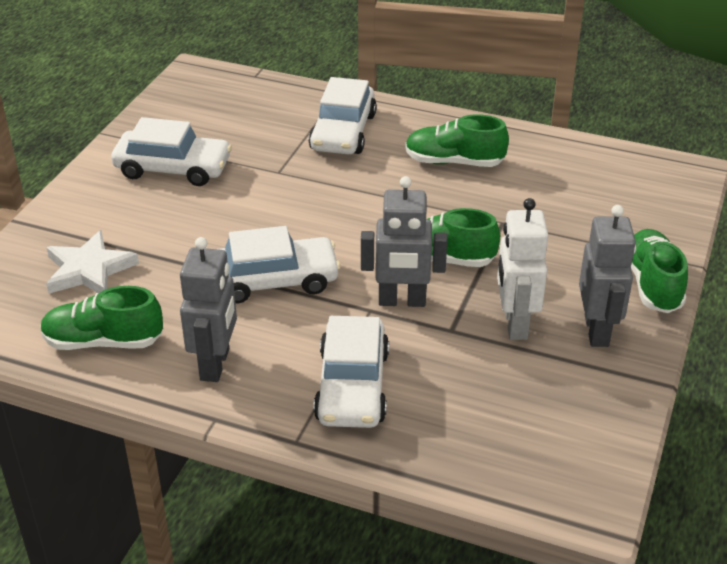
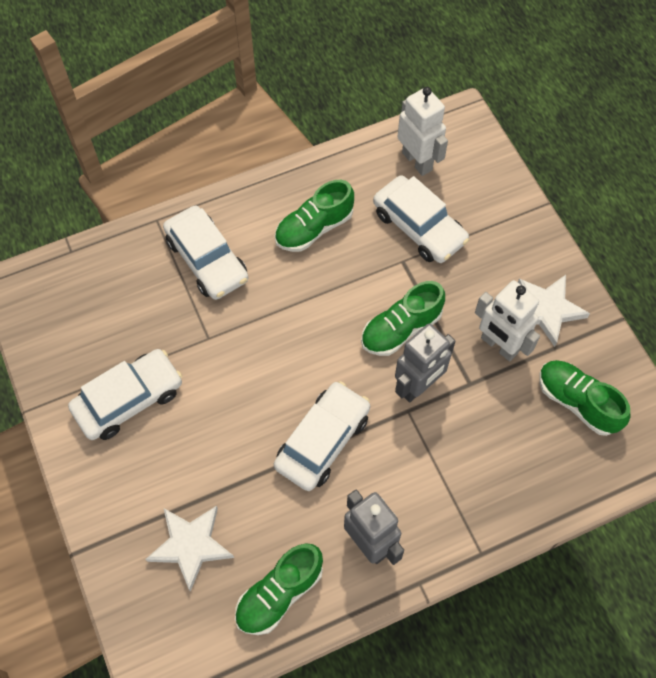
camera: 45 degrees left, 25 degrees up
(352, 386) = (465, 481): white car -> white car (419, 227)
(597, 331) = (546, 310): grey robot -> white star
(606, 173) = (417, 161): none -> white robot
(652, 284) = (538, 243): green shoe -> green shoe (577, 402)

